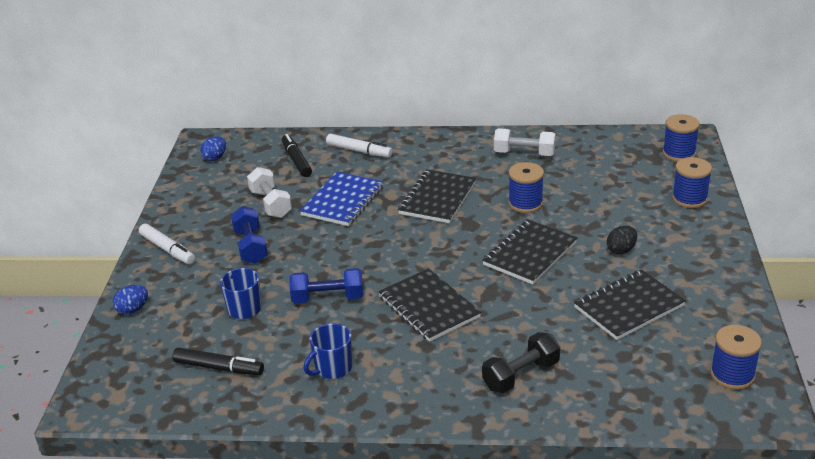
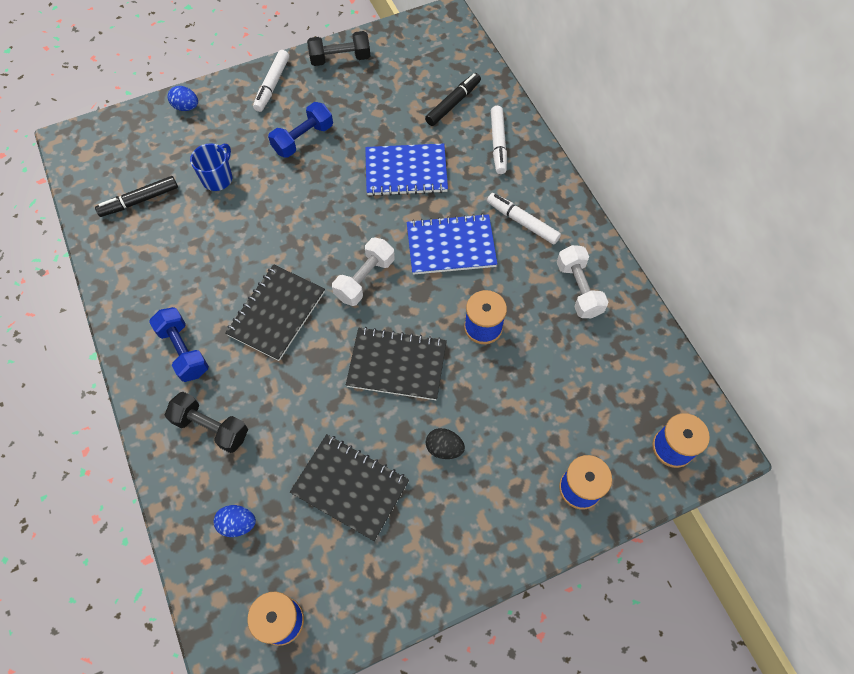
camera: 60 degrees right, 30 degrees up
(182, 204) = (340, 59): none -> black dumbbell
(215, 158) = (423, 42): blue egg -> blue egg (238, 524)
(219, 368) = (139, 200): black marker -> black marker turned 75 degrees clockwise
(270, 204) = (373, 120): white dumbbell -> white dumbbell (365, 279)
(328, 298) = (256, 230): blue dumbbell -> blue dumbbell (183, 351)
(332, 368) = (167, 278): blue mug -> none
(437, 198) = (451, 246): black notebook -> blue notebook
(444, 160) = (522, 222): none -> white marker

